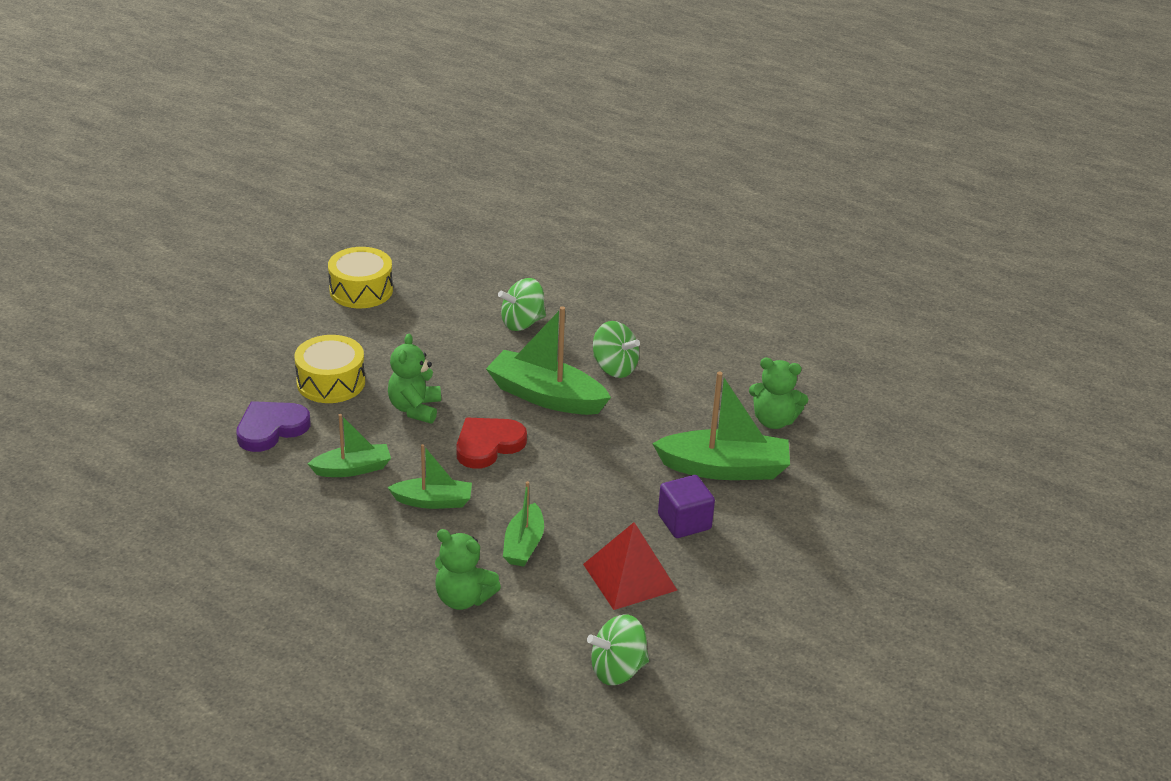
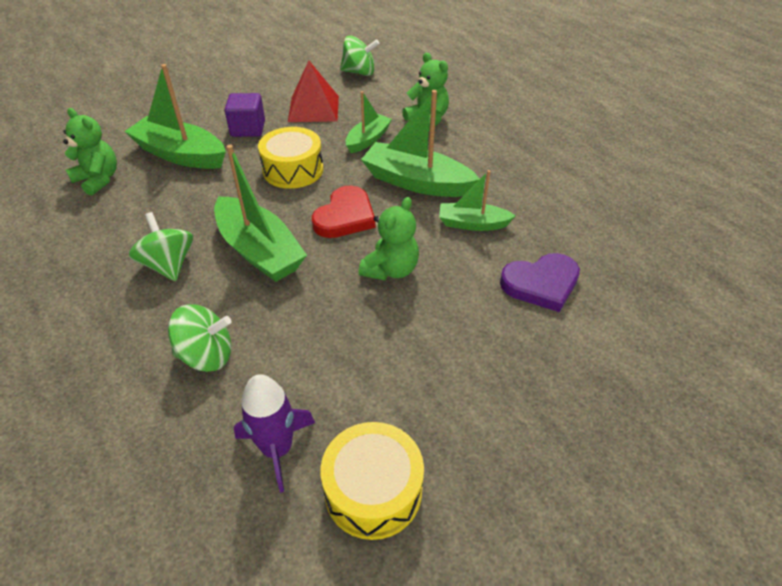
camera: 155 degrees left, 10 degrees up
(331, 382) = (465, 327): yellow drum -> yellow drum (293, 170)
(433, 293) = (277, 449): none -> purple rocket
(433, 501) = (416, 182): green boat -> green boat, size x1.69
(488, 445) = (345, 216): red heart -> red heart turned 45 degrees counterclockwise

